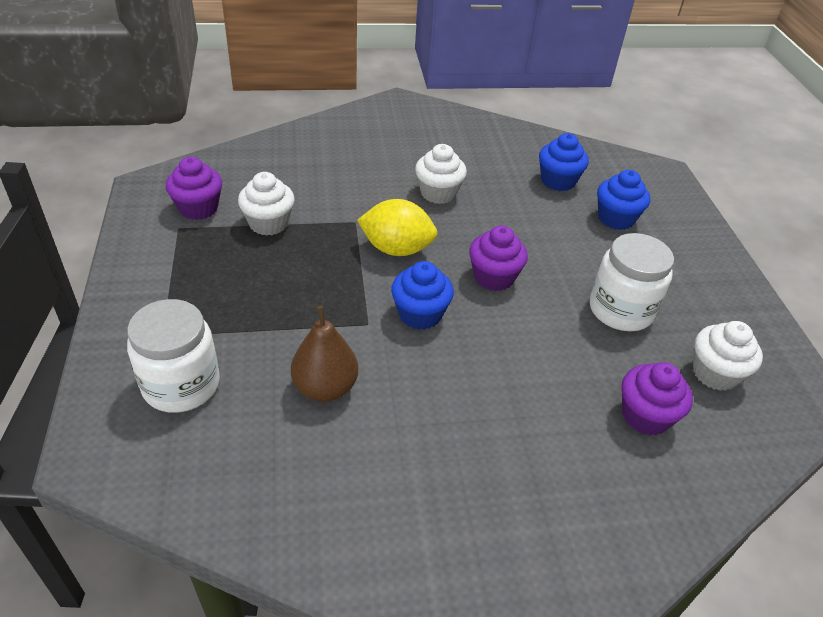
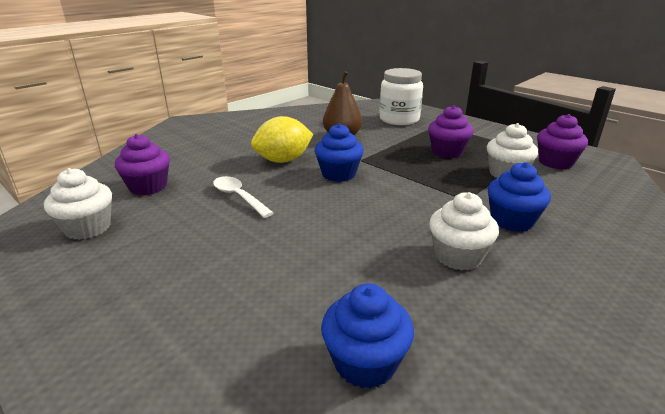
camera: 145 degrees right, 15 degrees down
(396, 249) = (409, 197): yellow lemon -> yellow lemon (283, 160)
(493, 277) = (317, 213): purple cupcake -> purple cupcake (447, 152)
(551, 338) = (238, 197): none -> white spoon
(616, 218) = (240, 342): blue cupcake -> blue cupcake (512, 221)
(621, 310) = (189, 237): white jar -> none

